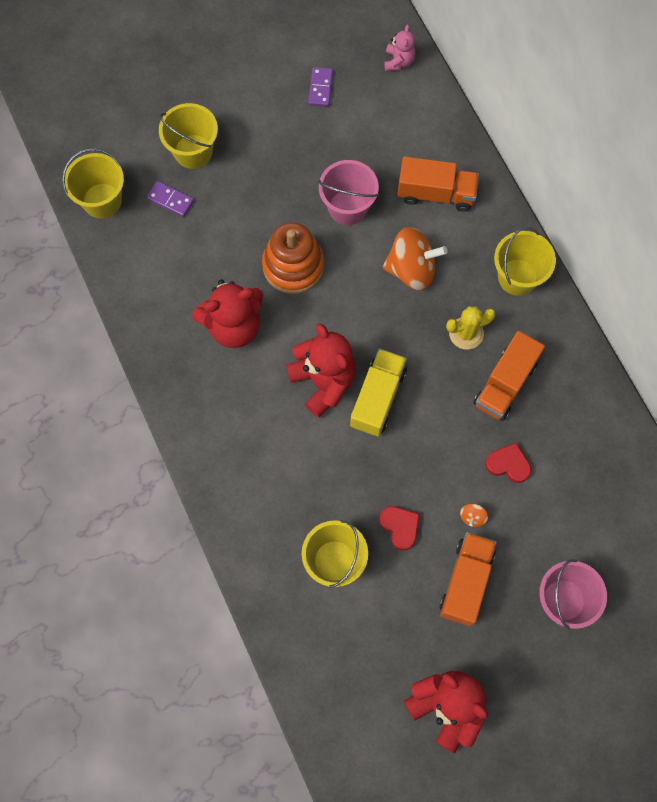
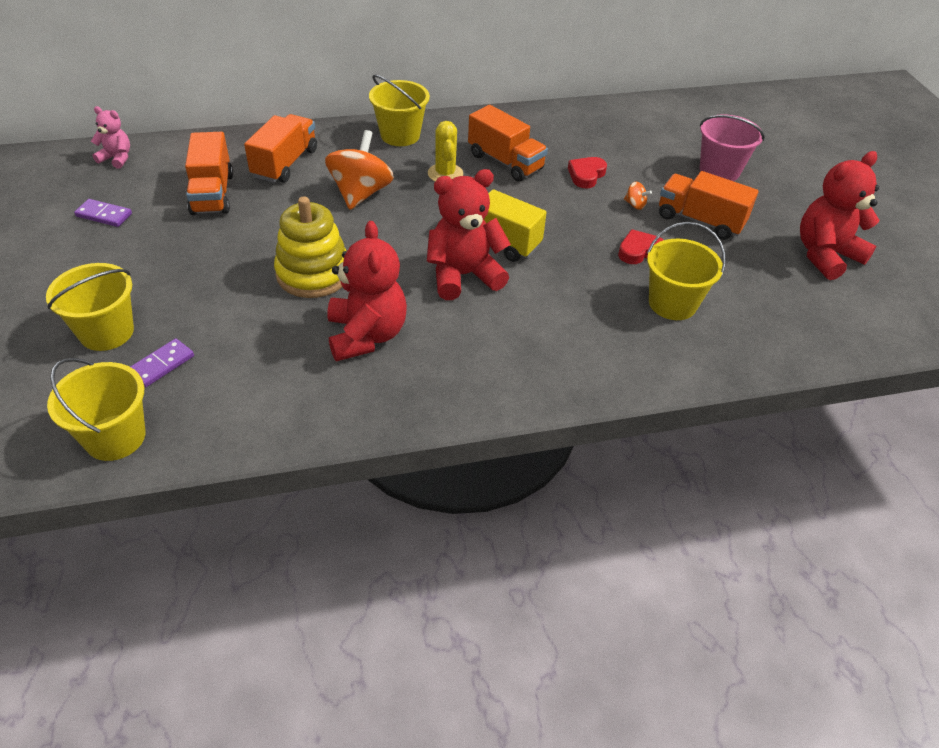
camera: 80 degrees left, 25 degrees down
(293, 266) = (313, 274): orange stacking toy -> yellow stacking toy
(347, 207) = (264, 222): pink bucket -> none
(373, 153) = (212, 194): none -> orange truck

